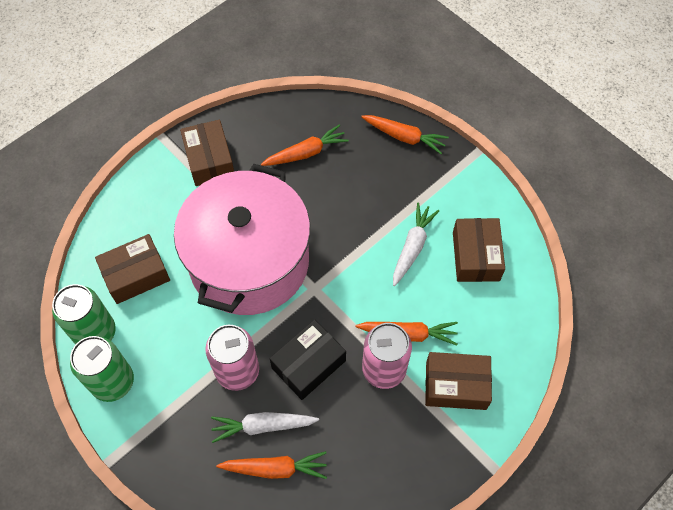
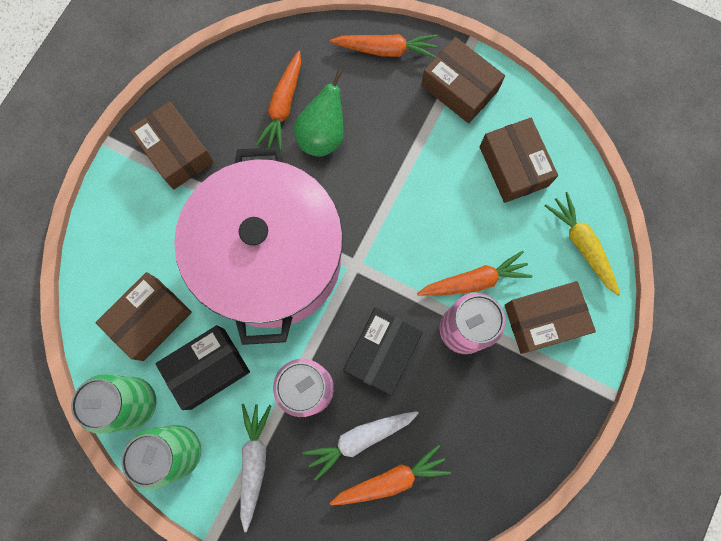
camera: 20 degrees left, 15 degrees up
(164, 327) = (208, 368): none -> black box
(306, 153) = (283, 106): orange carrot -> orange carrot turned 150 degrees clockwise
(328, 184) = (322, 136): none -> green pear
(412, 247) = (442, 179): white carrot -> white carrot (254, 462)
(453, 183) = (459, 88): none -> brown box
(511, 337) = (582, 245): none -> yellow carrot

